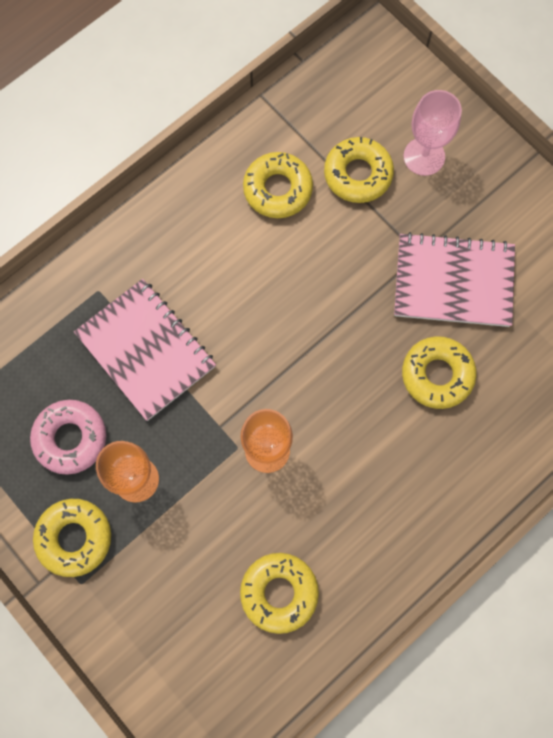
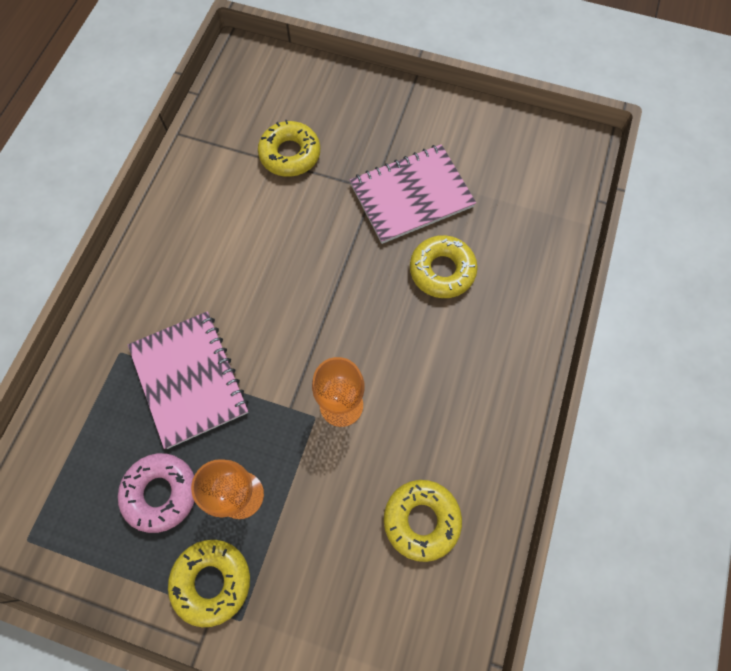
camera: 30 degrees left, 5 degrees down
(146, 350) = (189, 379): pink notebook -> pink notebook turned 45 degrees clockwise
(277, 189) = (231, 196): yellow donut -> none
(424, 156) = (334, 117): pink goblet -> none

